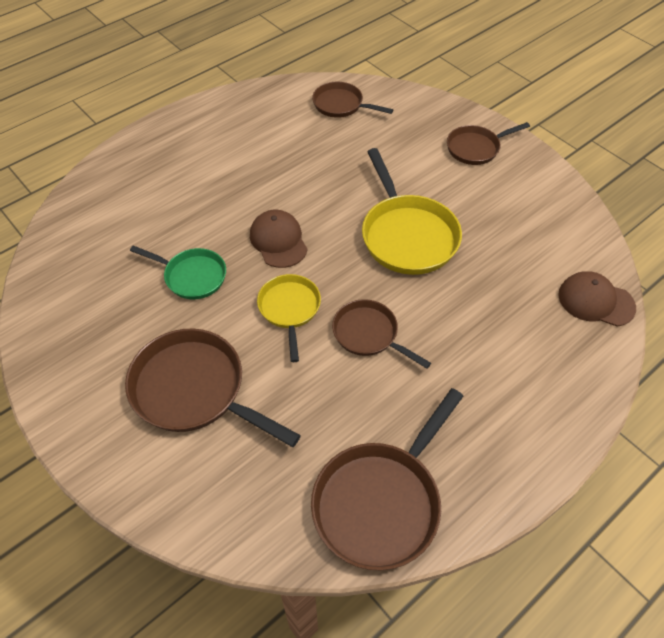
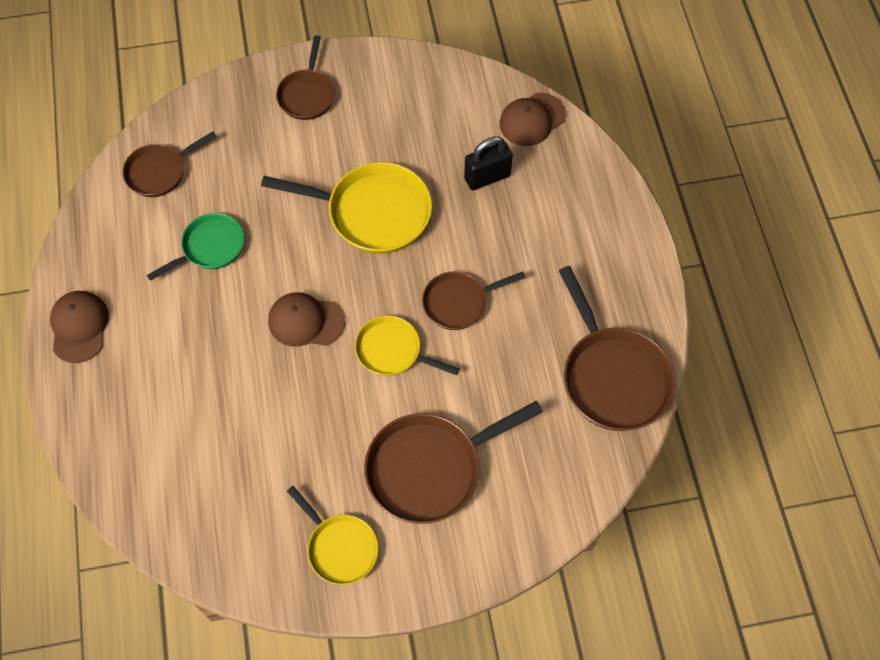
camera: 60 degrees left, 10 degrees up
(88, 359) = (340, 547): none -> yellow pan
(190, 125) = (79, 327): none -> brown cap
(192, 276) = (299, 416): green pan -> green pan (210, 247)
(507, 296) = (487, 177): none -> black padlock

